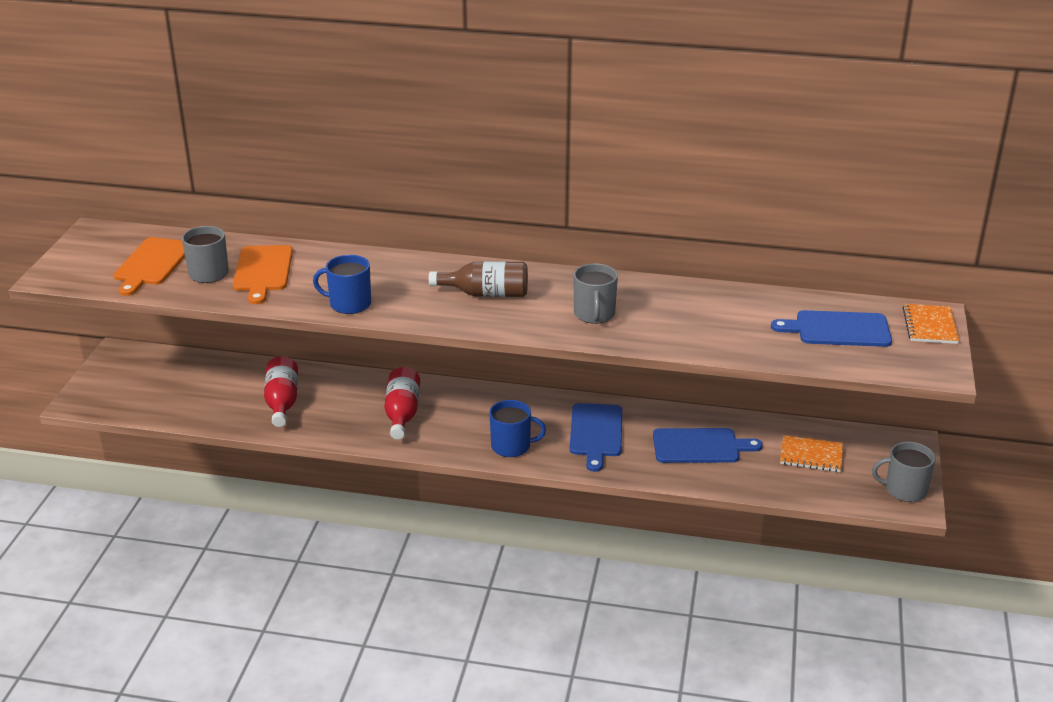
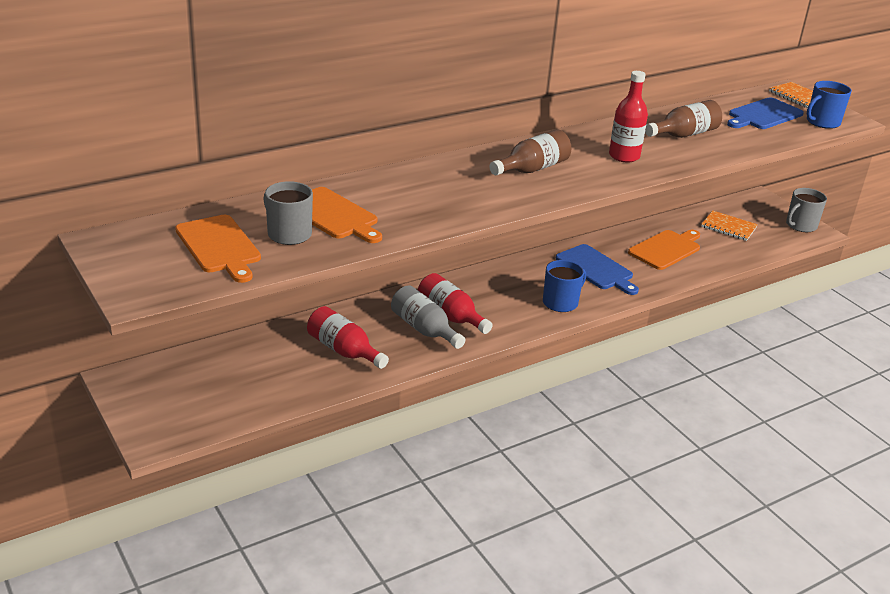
camera: 45 degrees left, 0 degrees up
(349, 304) = (452, 213): blue mug -> blue mug (822, 122)
(364, 414) = (424, 329): none -> grey bottle
(594, 314) = (624, 156): grey mug -> red bottle
(700, 446) = (666, 249): blue cutting board -> orange cutting board
(701, 317) = (684, 134): none -> brown bottle
(811, 455) = (728, 227): orange notebook -> orange notebook turned 60 degrees clockwise

